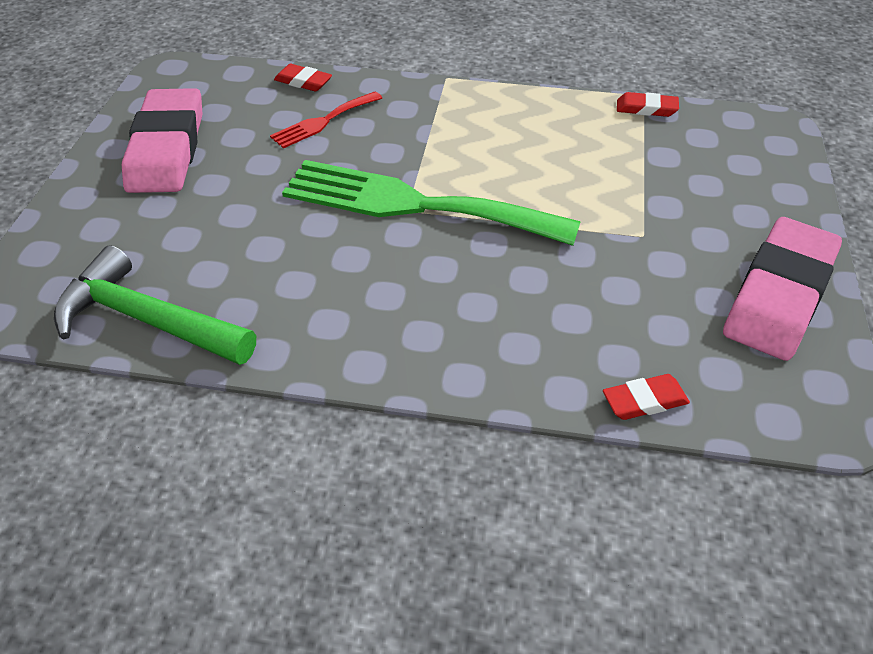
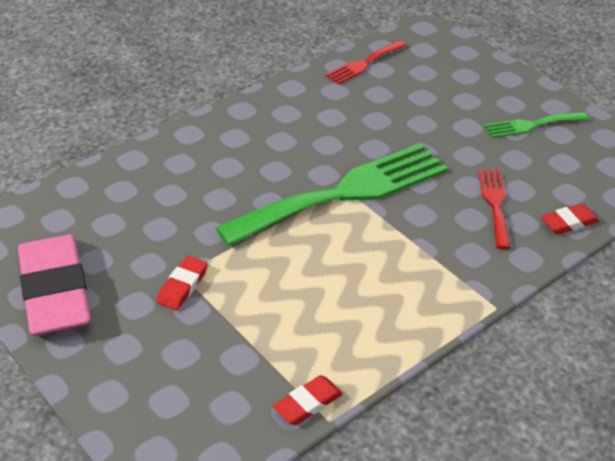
camera: 130 degrees right, 5 degrees down
(147, 320) = (363, 64): green hammer -> red fork
(167, 148) = (531, 125): pink eraser -> green fork
(644, 401) = (88, 179): red eraser -> red eraser (182, 286)

